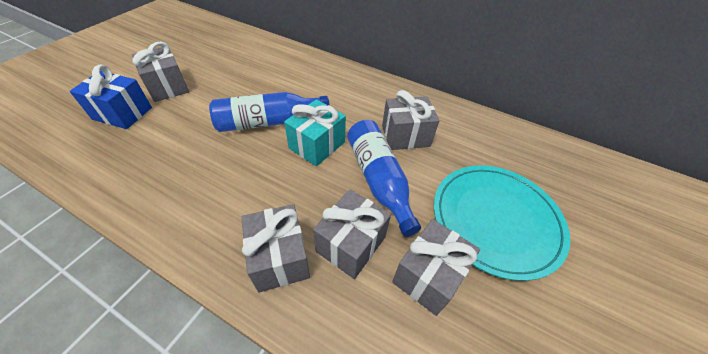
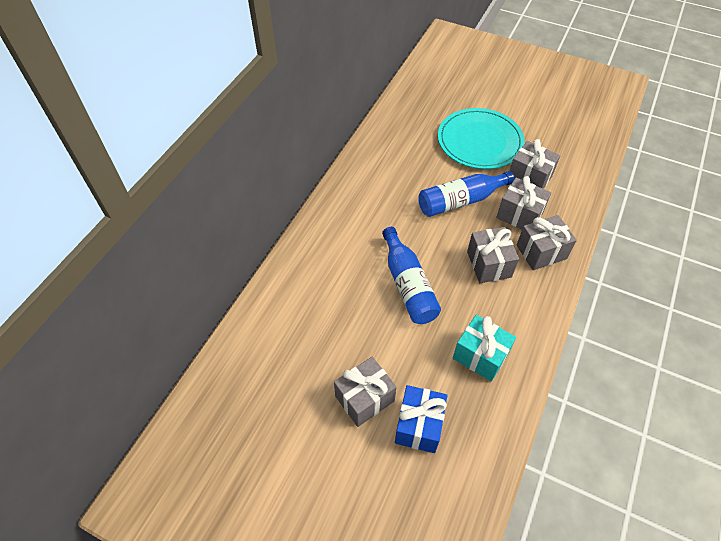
camera: 90 degrees left, 5 degrees up
(317, 145) = (431, 243): turquoise gift -> turquoise gift (480, 356)
(405, 136) = (407, 183): grey gift -> grey gift (489, 264)

